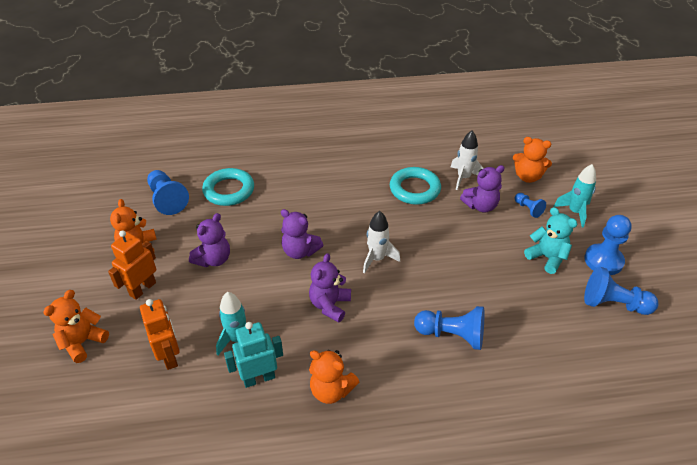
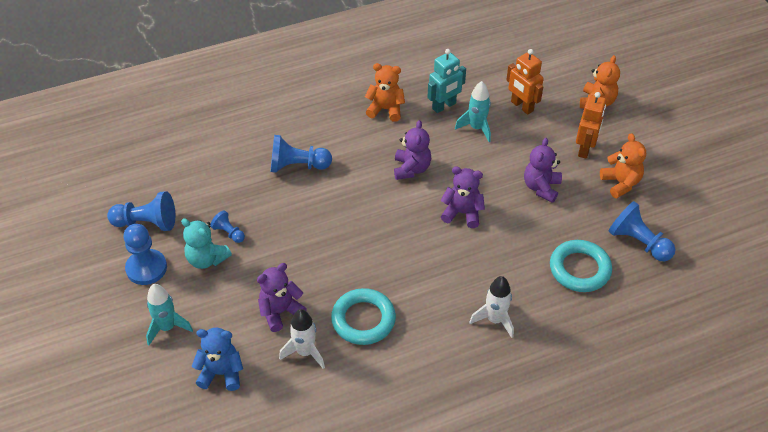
camera: 165 degrees right, 5 degrees up
(377, 259) = (382, 221): white rocket -> white rocket (495, 320)
(527, 177) = (221, 373): orange teddy bear -> blue teddy bear
(528, 209) = (223, 319): blue pawn -> blue pawn (229, 233)

